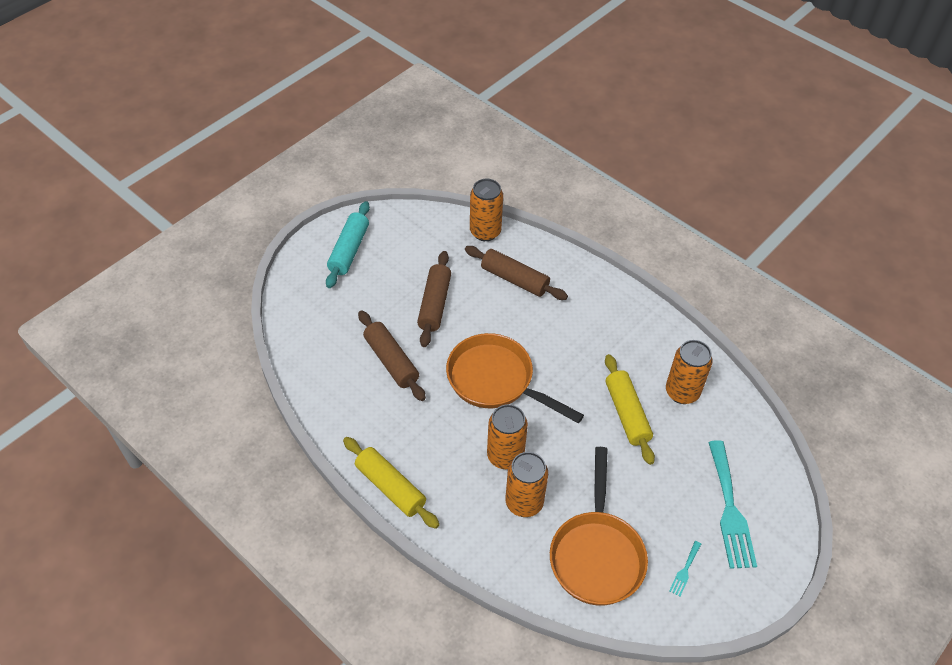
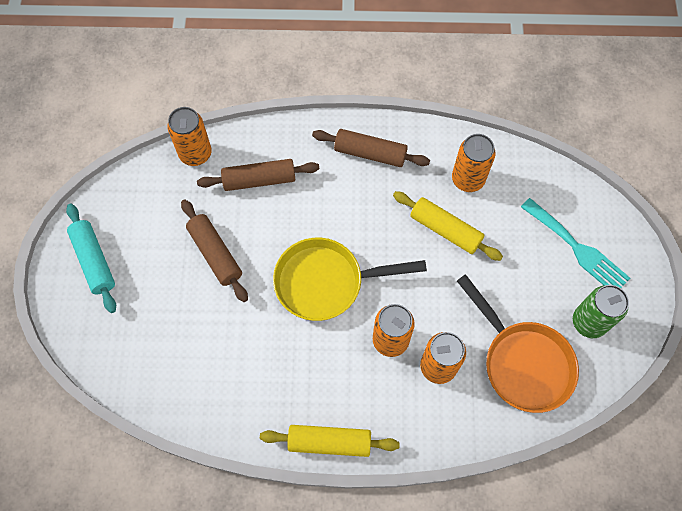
camera: 40 degrees left, 15 degrees up
(391, 361) = (227, 334): brown rolling pin -> brown rolling pin (370, 153)
(496, 381) = (326, 282): orange pan -> yellow pan
(685, 570) = (589, 322): turquoise fork -> green can

